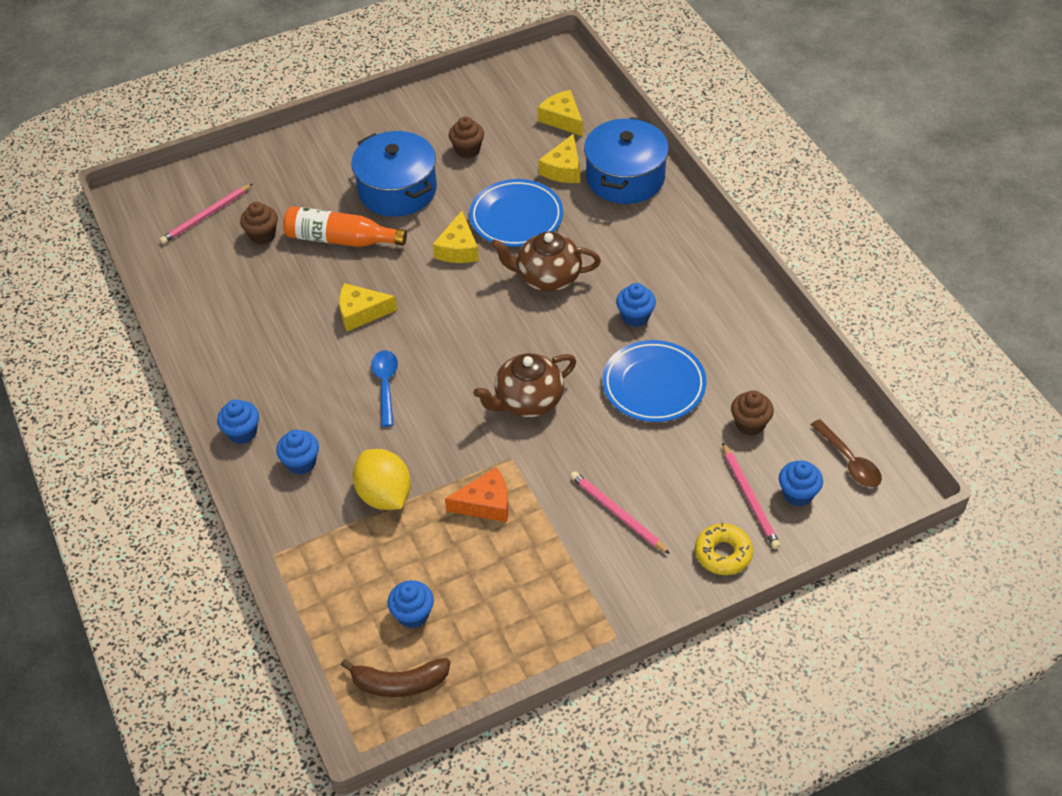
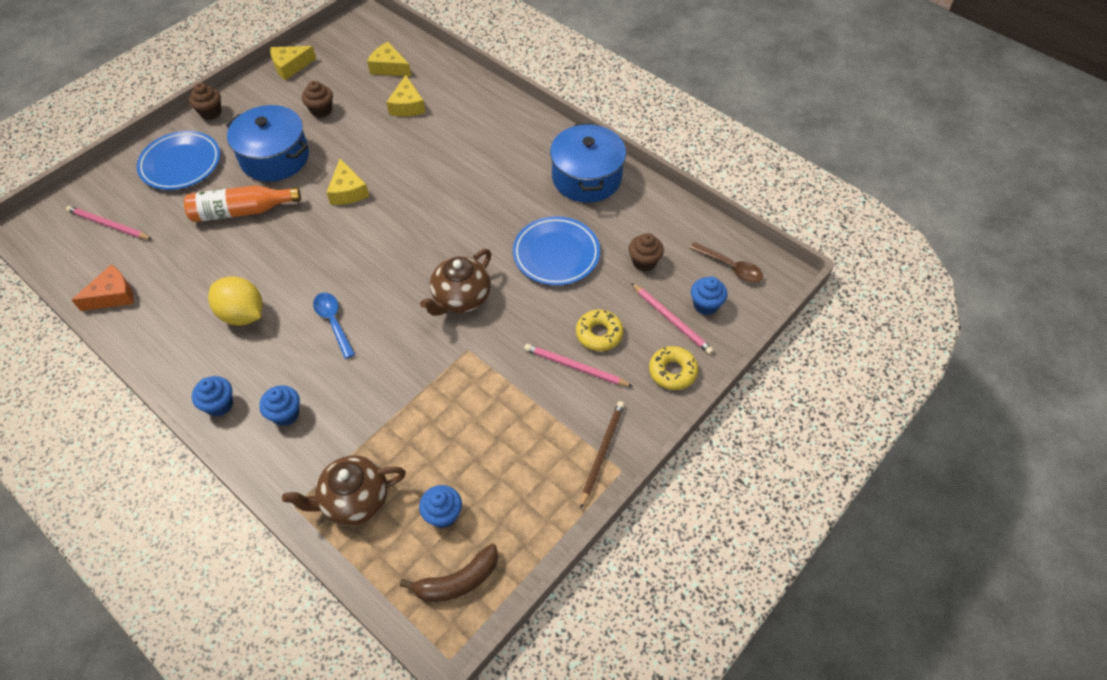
camera: 25 degrees left, 5 degrees up
(206, 216) = (108, 225): pink pencil -> pink pencil turned 90 degrees clockwise
(262, 235) = (168, 227): brown cupcake -> brown cupcake (211, 112)
(361, 313) = (286, 267): yellow cheese -> yellow cheese (290, 66)
(384, 495) = (373, 417): yellow lemon -> yellow lemon (243, 314)
(485, 504) = (463, 395): orange cheese -> orange cheese (113, 295)
(516, 217) = (385, 153): blue plate -> blue plate (181, 164)
(547, 278) = (432, 194): brown teapot -> brown teapot (354, 500)
(604, 611) = (602, 452): none -> brown pencil
(625, 177) = (459, 99): blue pot -> blue pot (586, 177)
(635, 317) = (517, 204): blue cupcake -> none
(660, 487) = (599, 334): none -> yellow donut

